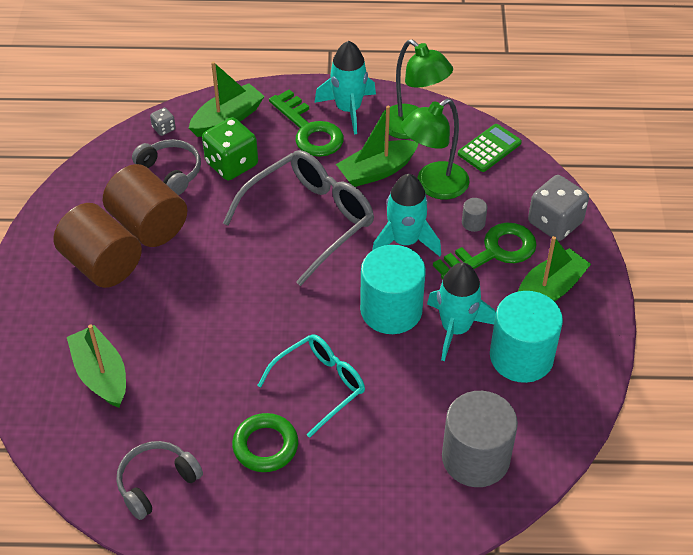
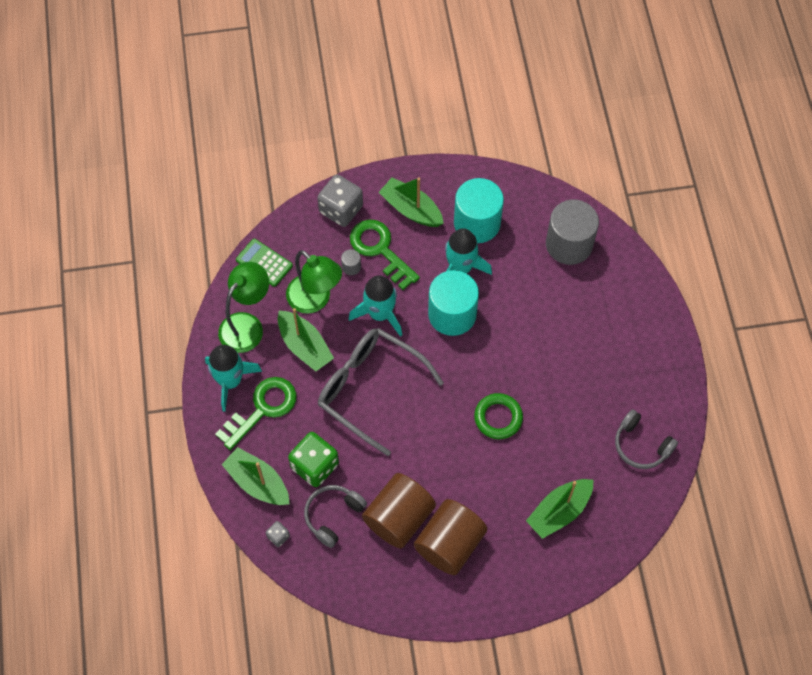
camera: 100 degrees left, 15 degrees up
(265, 446) = (592, 379): green ring -> green ring (498, 418)
(320, 385) = (532, 352): turquoise glasses -> none

